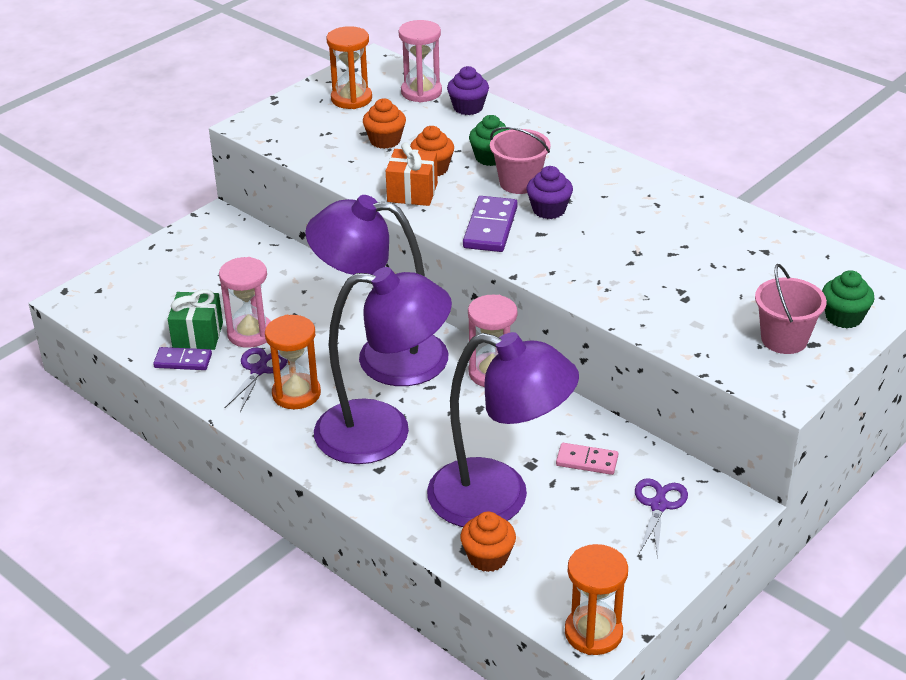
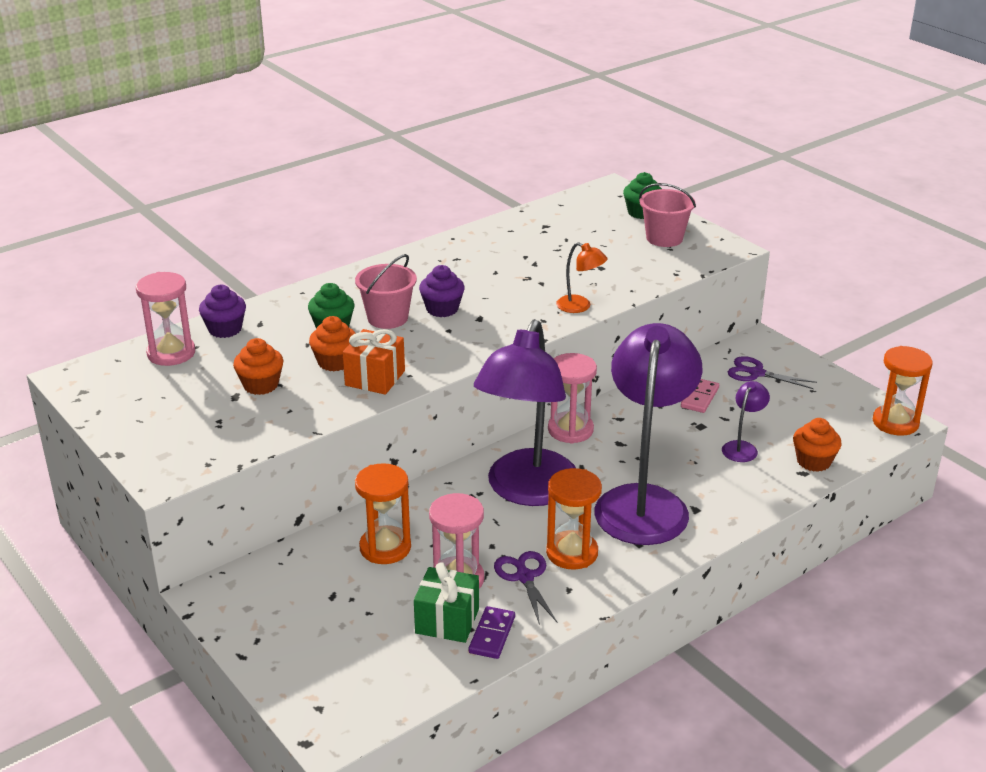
camera: 80 degrees left, 5 degrees down
(259, 370) = (524, 577): purple scissors -> purple scissors turned 45 degrees clockwise
(351, 99) = (152, 399): orange hourglass -> orange hourglass (385, 548)
(490, 227) = (458, 342): purple domino -> none
(498, 499) = (742, 447): purple lamp -> purple lamp, size x0.40
(589, 292) = (580, 307): none -> orange lamp

